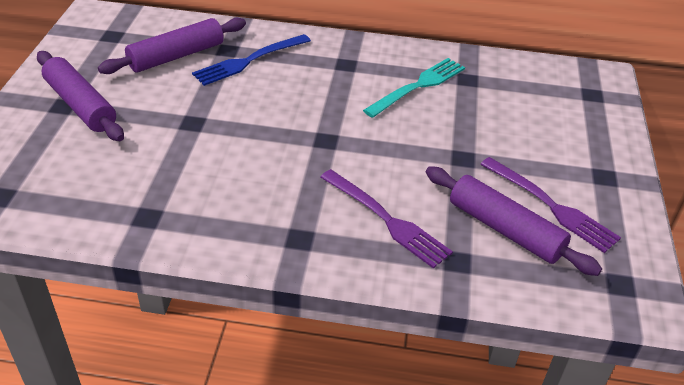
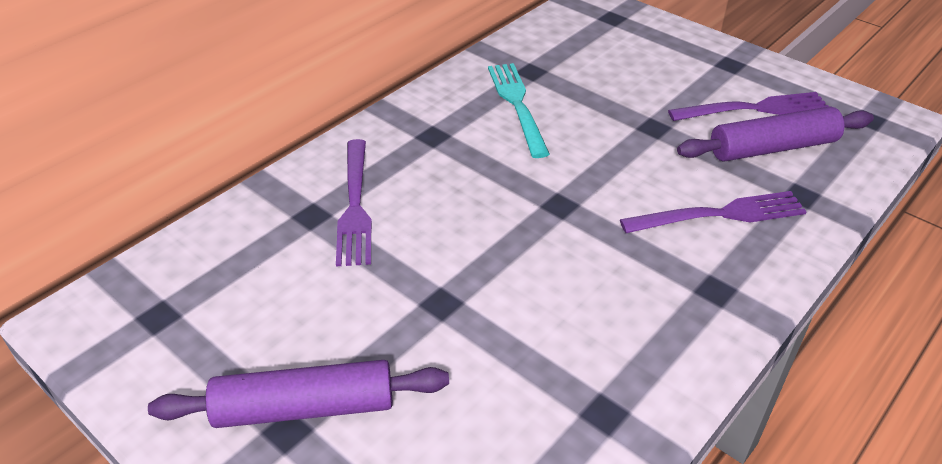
camera: 55 degrees left, 0 degrees up
(176, 56) = (280, 266): purple rolling pin -> none
(249, 61) = (355, 206): blue fork -> purple fork

